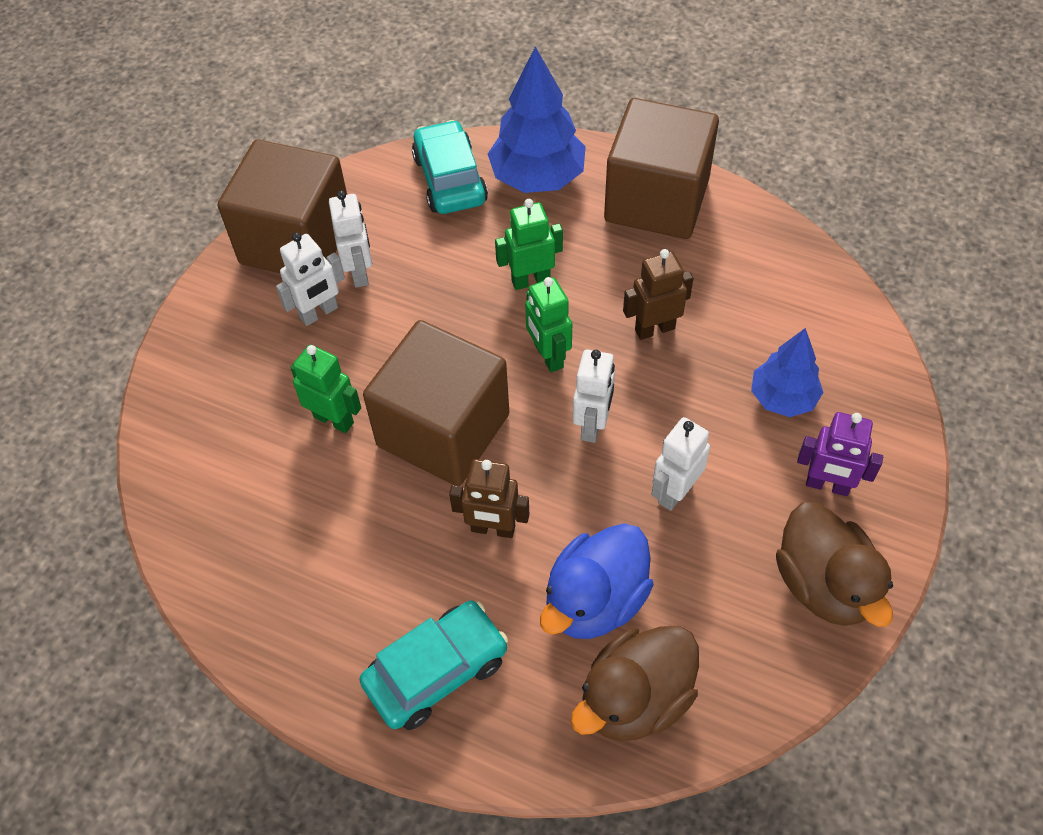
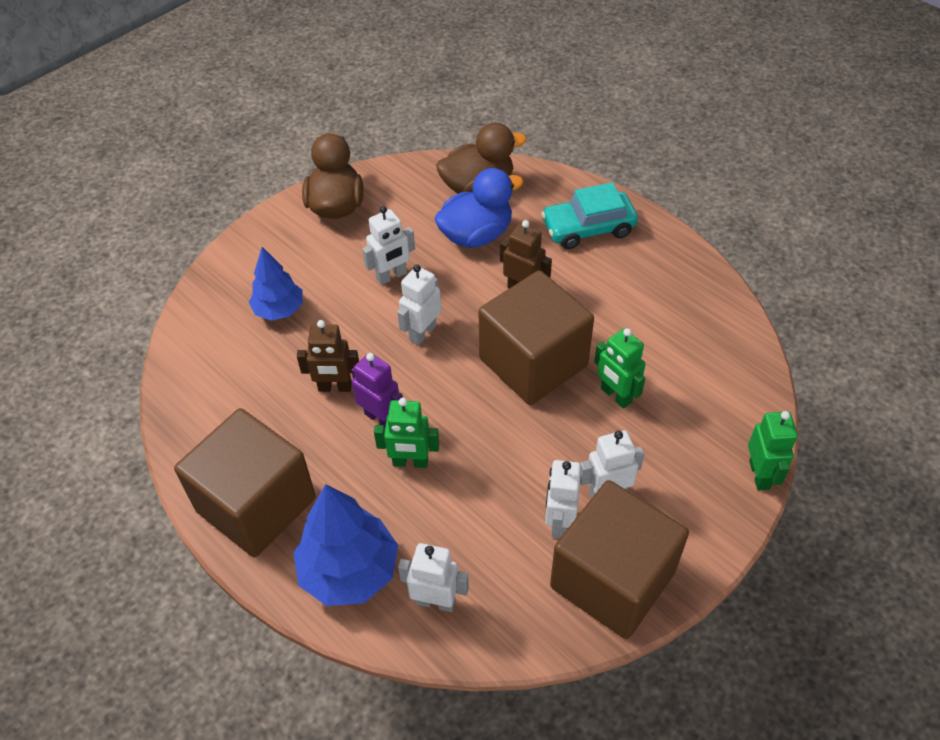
camera: 160 degrees left, 5 degrees down
(450, 179) = (435, 601): turquoise car -> white robot
(548, 356) = (429, 392): green robot -> green robot (760, 475)
(827, 485) = (293, 252): purple robot -> purple robot (381, 418)

